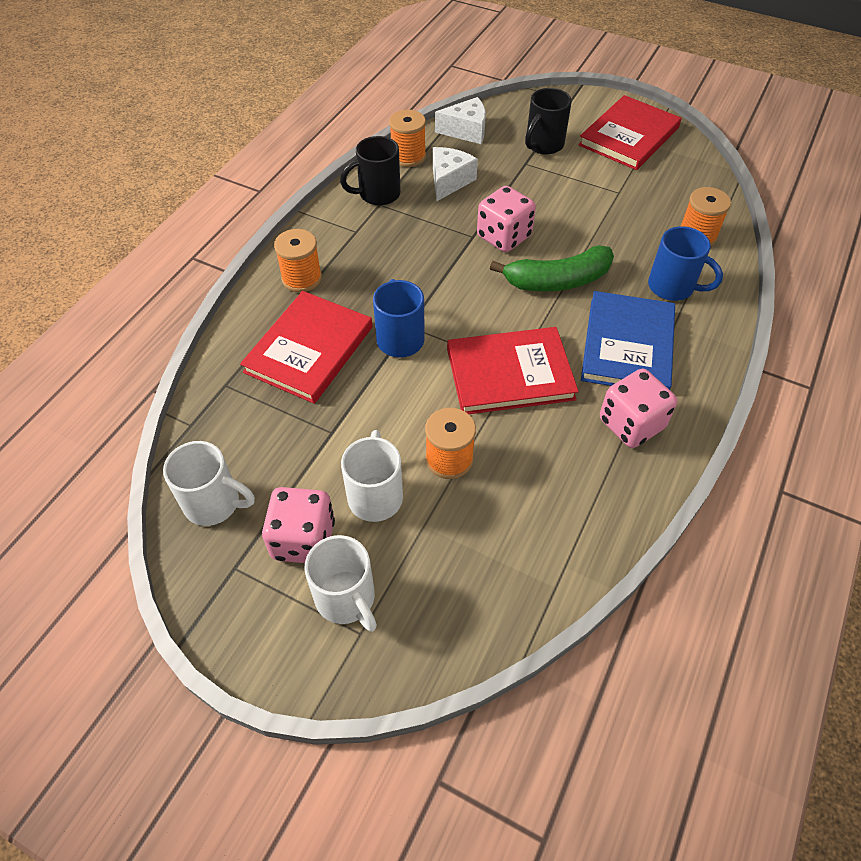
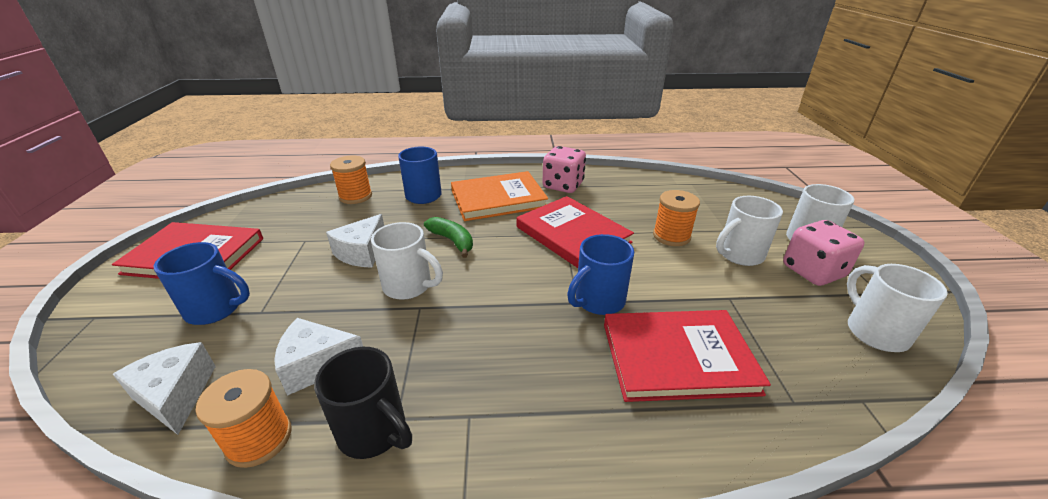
camera: 120 degrees left, 20 degrees down
(302, 278) = (594, 426): orange spool -> none
(504, 237) = (409, 286): pink dice -> white mug
(543, 145) = (216, 309): black mug -> blue mug
(557, 281) = (452, 241): green banana -> green banana, size x0.64
(575, 221) = (362, 252): none -> white cheese
(627, 345) = (498, 199): blue book -> orange book

